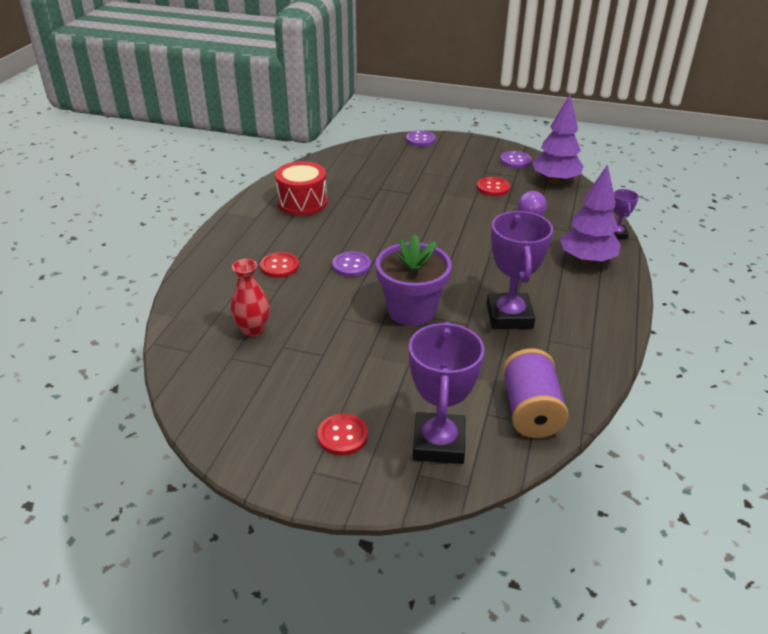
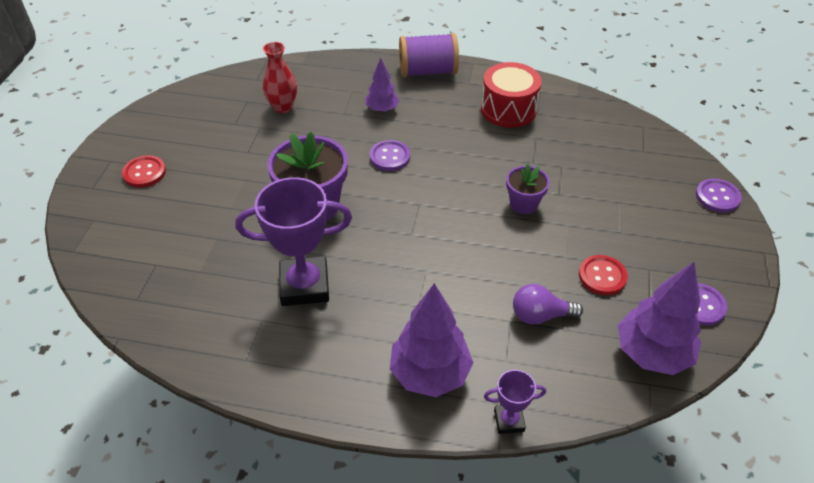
camera: 85 degrees right, 10 degrees up
(279, 266) = (382, 109): red button -> purple tree
(420, 208) = (523, 204): none -> purple flower pot
(439, 443) = (124, 231): purple trophy -> none
(530, 411) = (152, 297): purple spool -> purple spool (427, 71)

